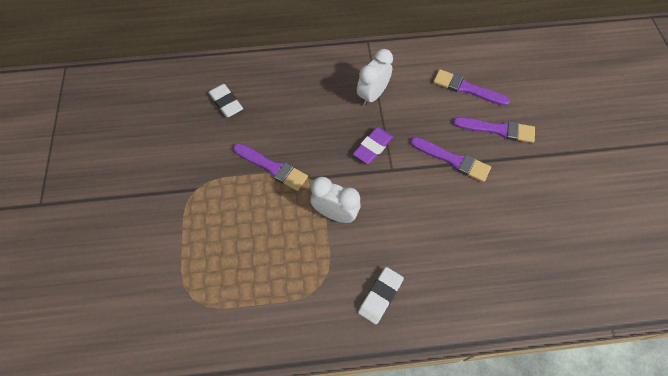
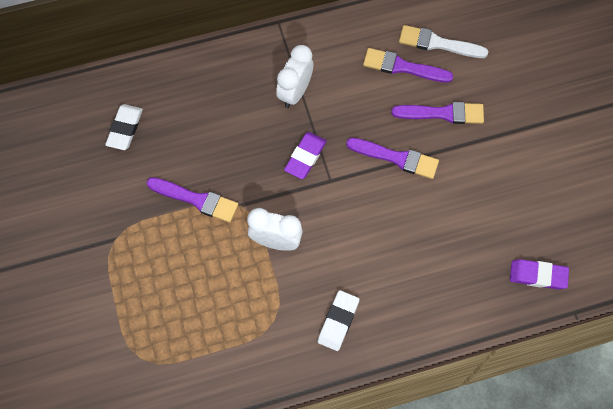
camera: 10 degrees left, 5 degrees up
(226, 102) = (125, 129): white eraser -> white eraser turned 60 degrees clockwise
(499, 75) = (438, 43): none -> white brush
(576, 285) = (538, 275): none -> purple eraser

